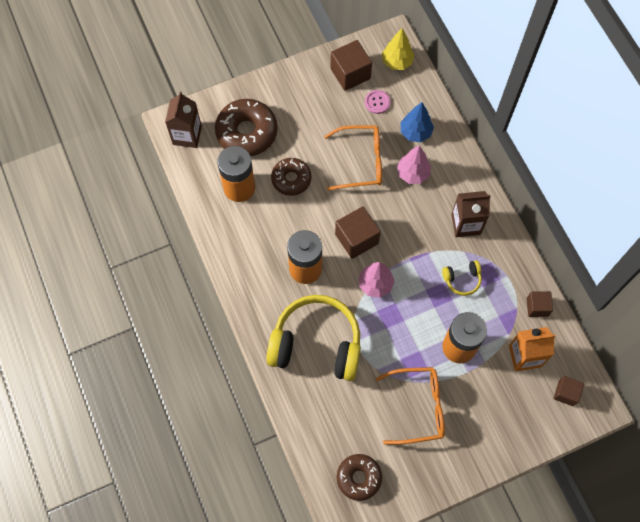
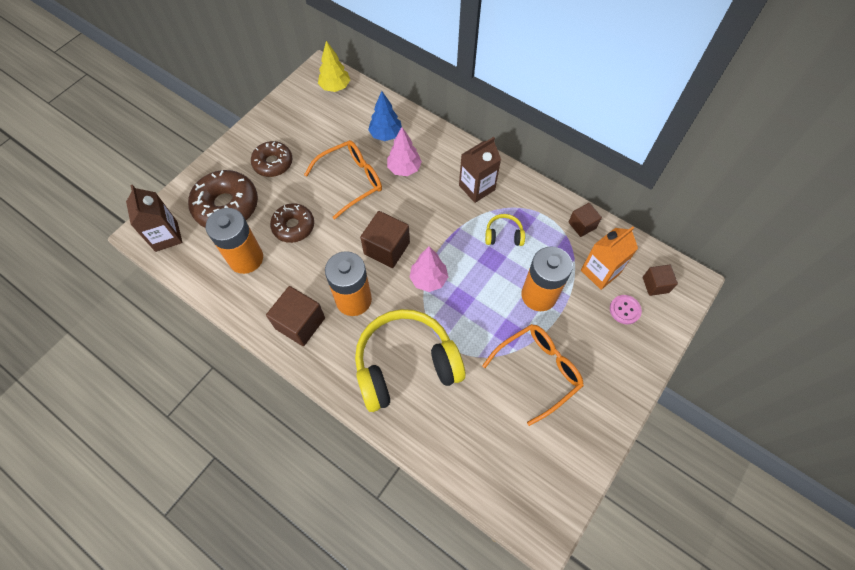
camera: 30 degrees left, 5 degrees down
(350, 73) = (298, 114): brown cube -> brown cube (300, 323)
(359, 478) = (526, 474): brown donut -> brown donut (273, 163)
(377, 102) = (337, 126): pink button -> pink button (625, 310)
(462, 279) = (503, 235): yellow headphones -> yellow headphones turned 135 degrees counterclockwise

